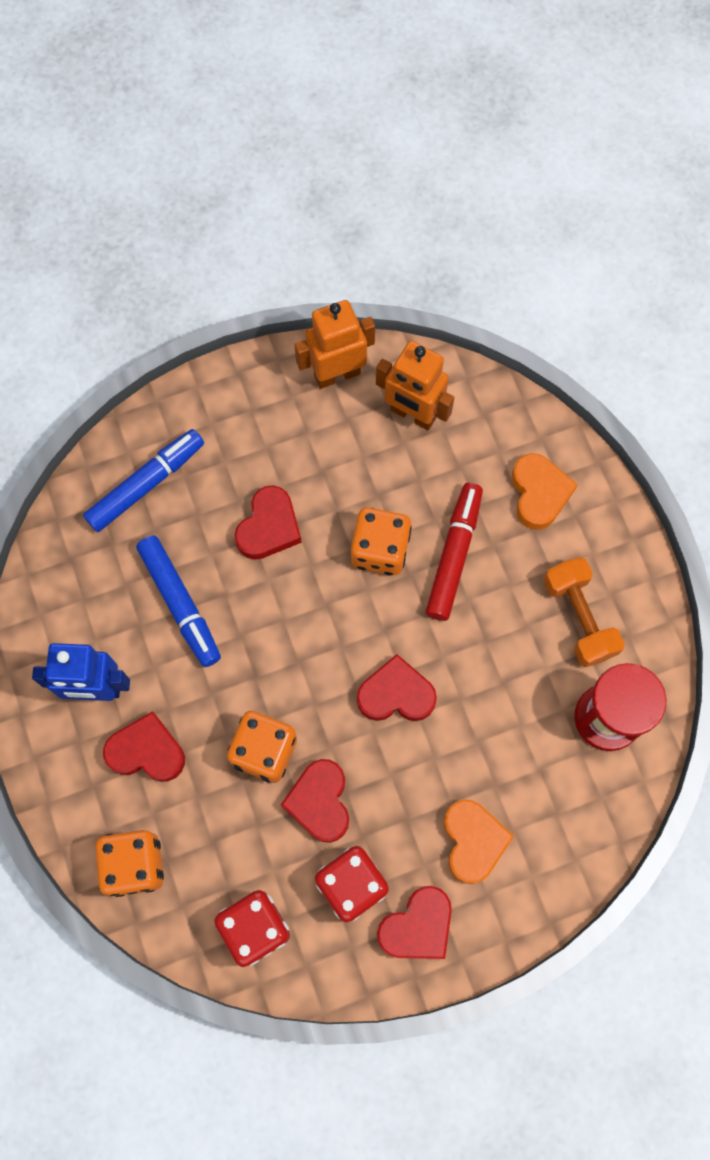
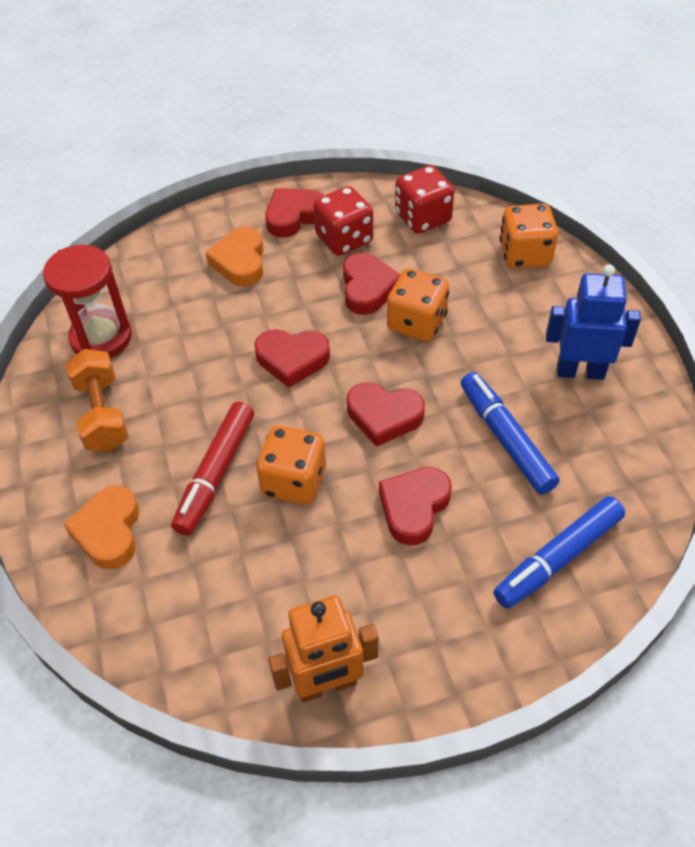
camera: 175 degrees left, 20 degrees down
(147, 751) = (524, 325): red heart -> red heart (384, 416)
(412, 414) = (237, 627): orange robot -> none

